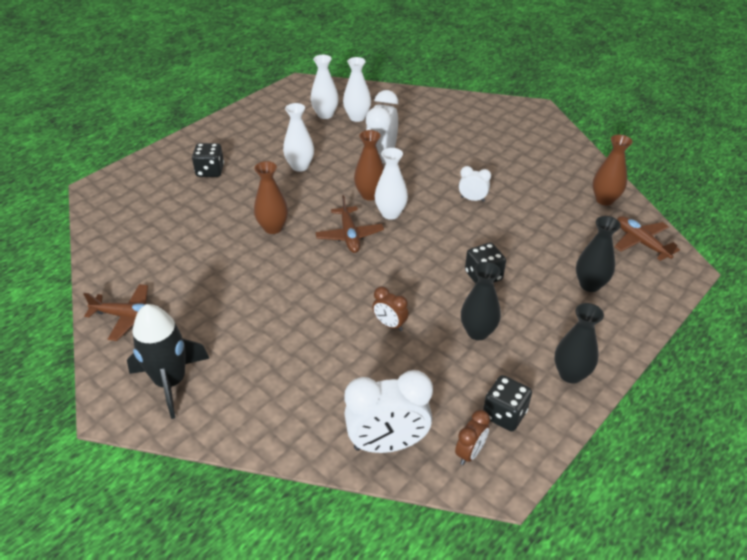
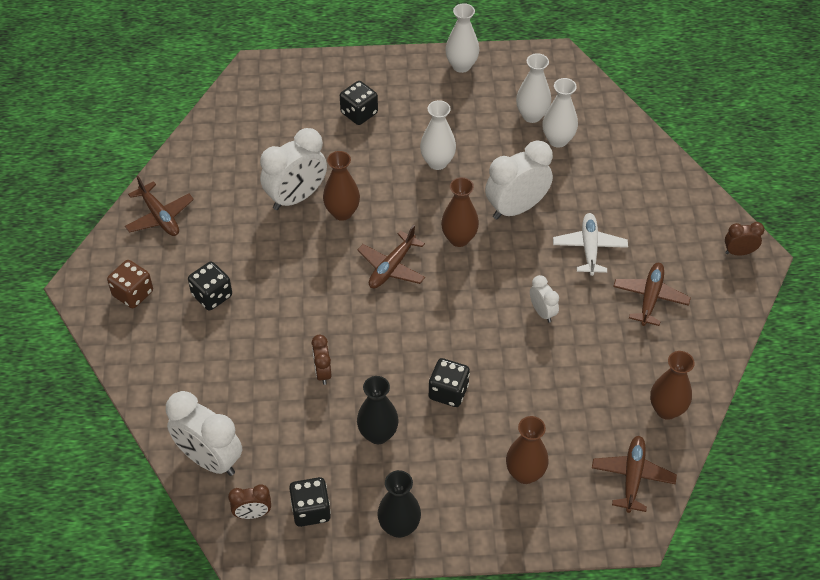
camera: 45 degrees right, 10 degrees up
(171, 381) = (133, 293): black rocket -> brown dice
(227, 239) = (296, 197): none -> white clock
(241, 337) = (212, 295): none -> black dice
(390, 213) = (452, 271): white vase -> white vase (461, 66)
(450, 154) = (589, 248): none -> white plane
(516, 156) = (650, 298): none -> brown plane
(524, 111) = (739, 252): none -> brown clock
(590, 285) = (525, 473): black vase -> brown vase

